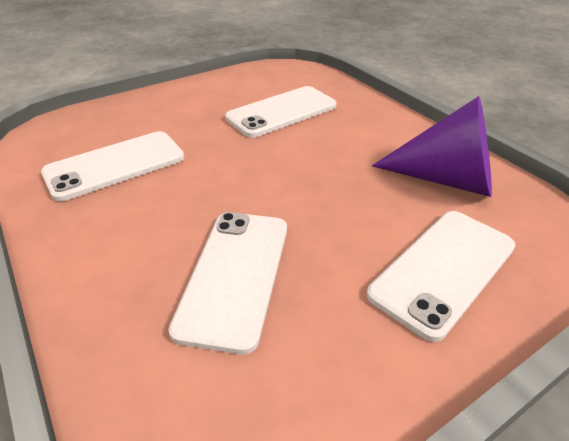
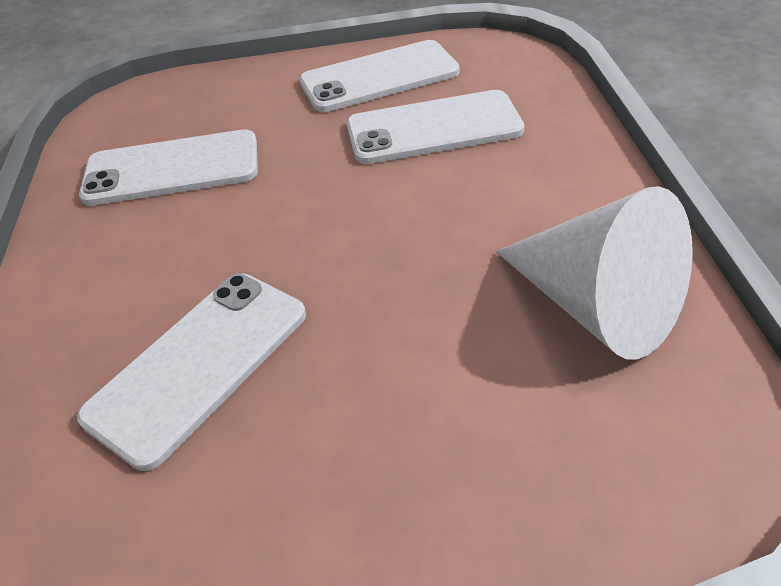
camera: 30 degrees right, 5 degrees up
(443, 270) = (467, 452): white phone -> white phone (379, 77)
(446, 179) = (596, 306): purple cone -> white cone

